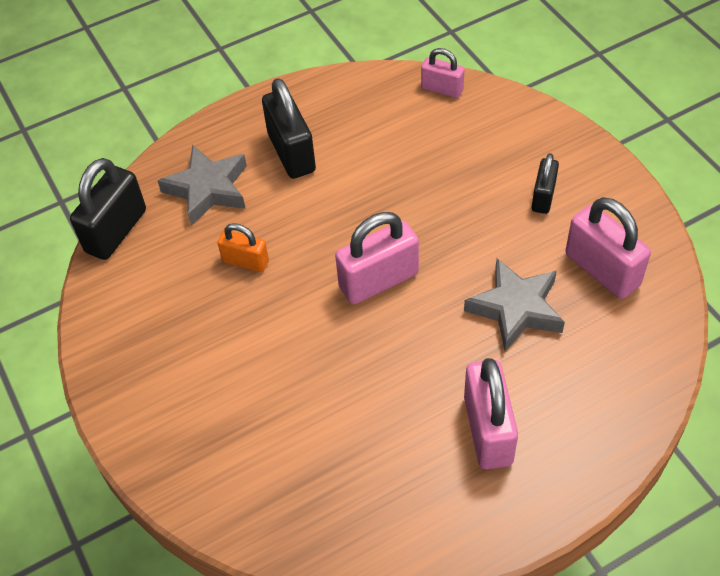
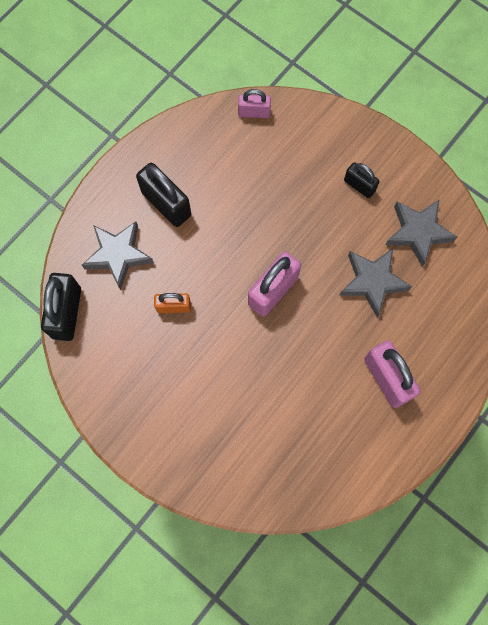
camera: 25 degrees left, 20 degrees up
(543, 197) = (359, 185): black padlock -> black padlock turned 45 degrees counterclockwise
(602, 270) = (418, 232): pink padlock -> grey star

